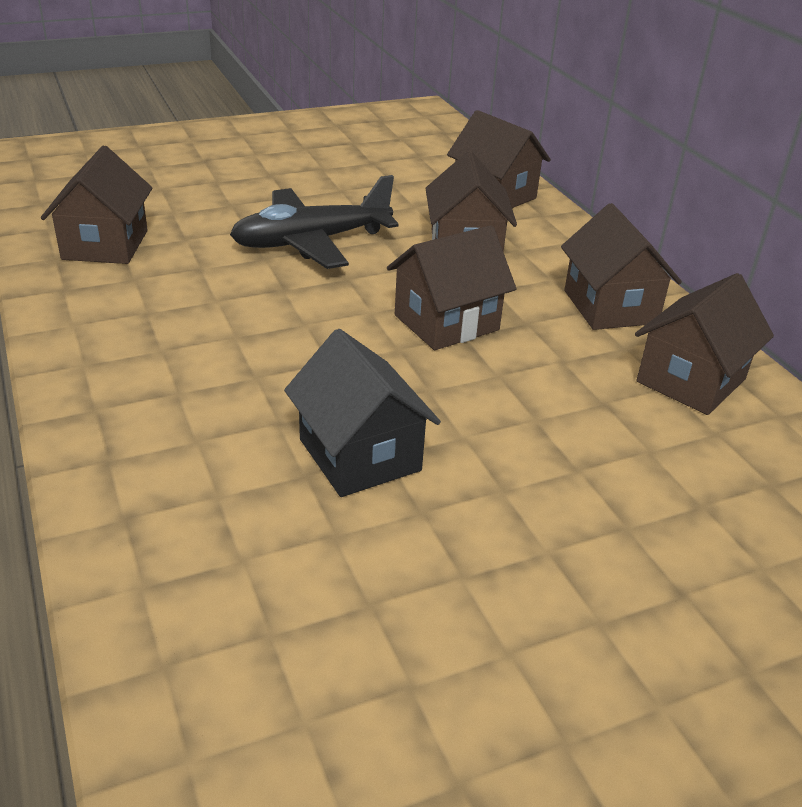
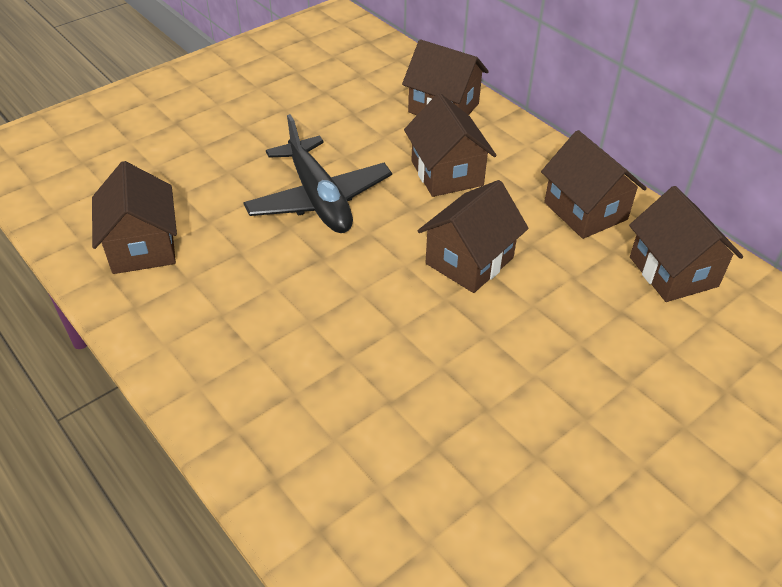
camera: 15 degrees left, 10 degrees up
(311, 242) = (319, 199): black plane -> black plane turned 75 degrees counterclockwise
(359, 455) = (467, 416): black house -> none
(691, 380) = (673, 272): brown house -> brown house turned 45 degrees counterclockwise

